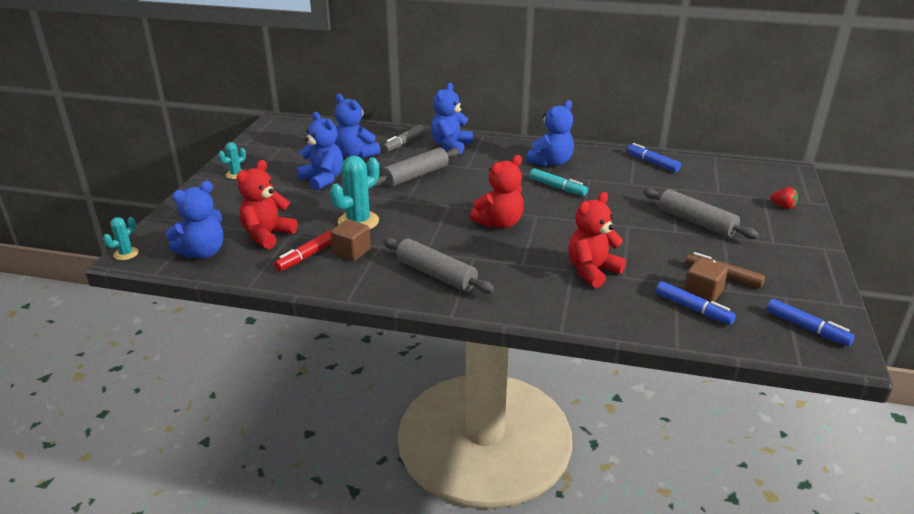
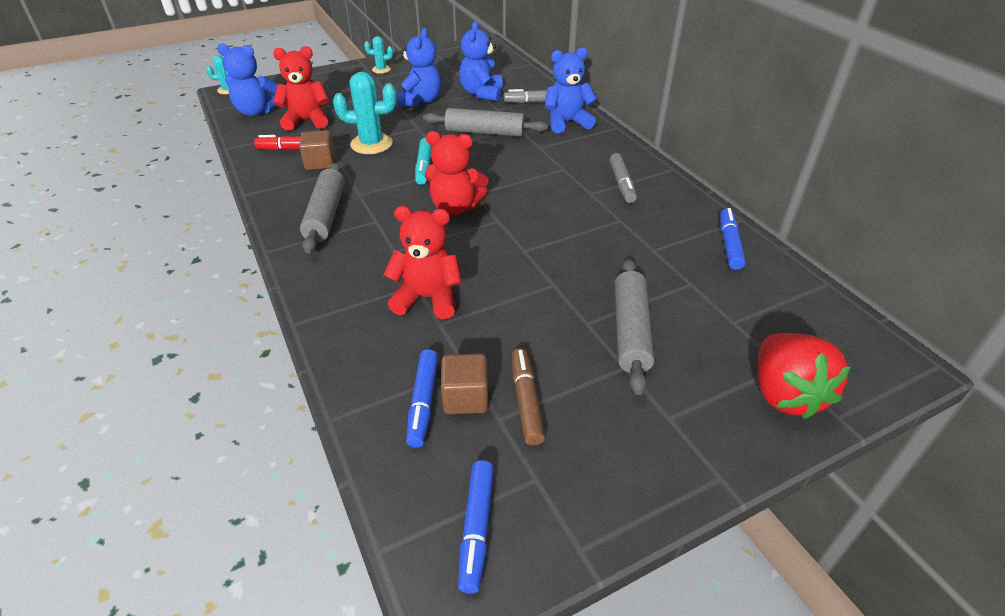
camera: 50 degrees right, 10 degrees up
(551, 162) = (622, 184): blue teddy bear -> grey marker
(557, 187) = (573, 209): turquoise marker -> turquoise marker (424, 167)
(783, 206) = (784, 394): red strawberry -> red strawberry, size x2.22

